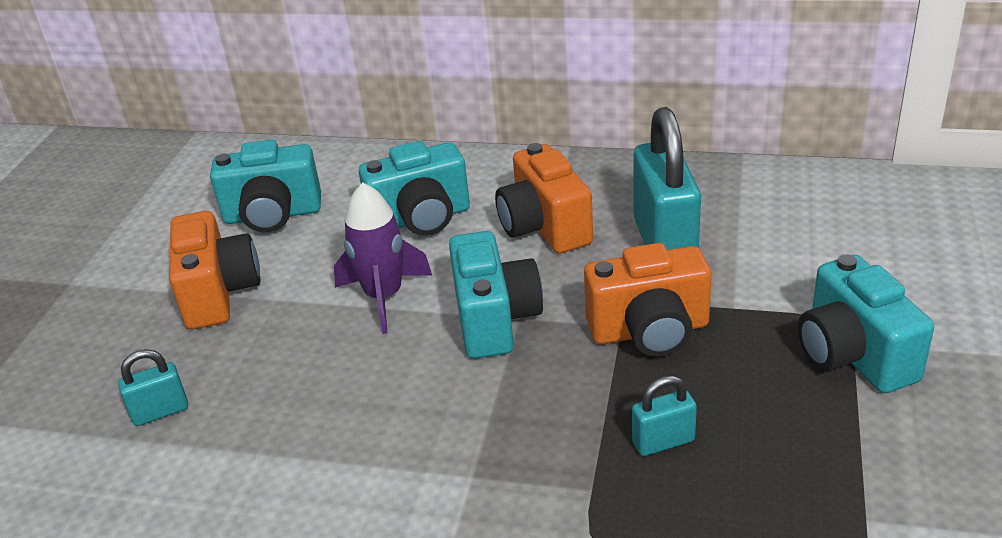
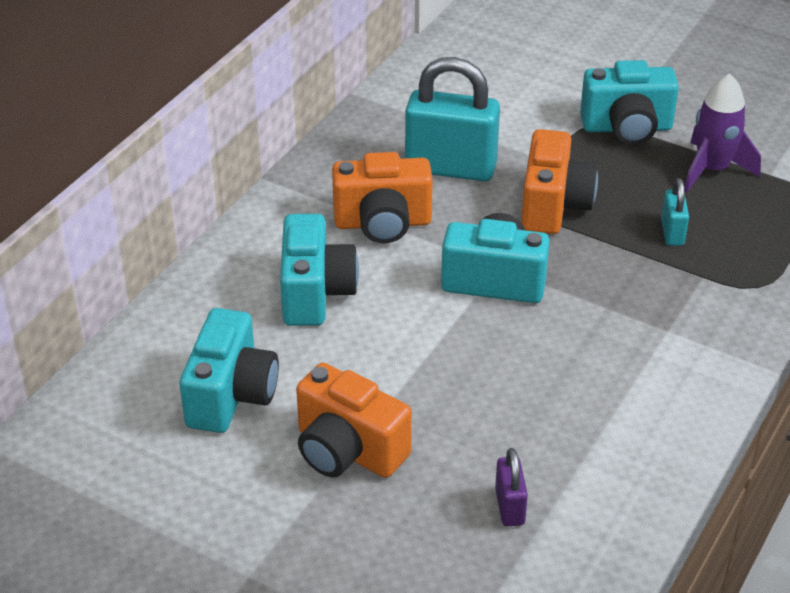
camera: 75 degrees left, 5 degrees up
(160, 412) = (509, 507): turquoise padlock -> purple padlock
(219, 293) = (348, 451): orange camera -> orange camera turned 150 degrees counterclockwise
(384, 297) = (424, 338): purple rocket -> purple rocket (712, 170)

